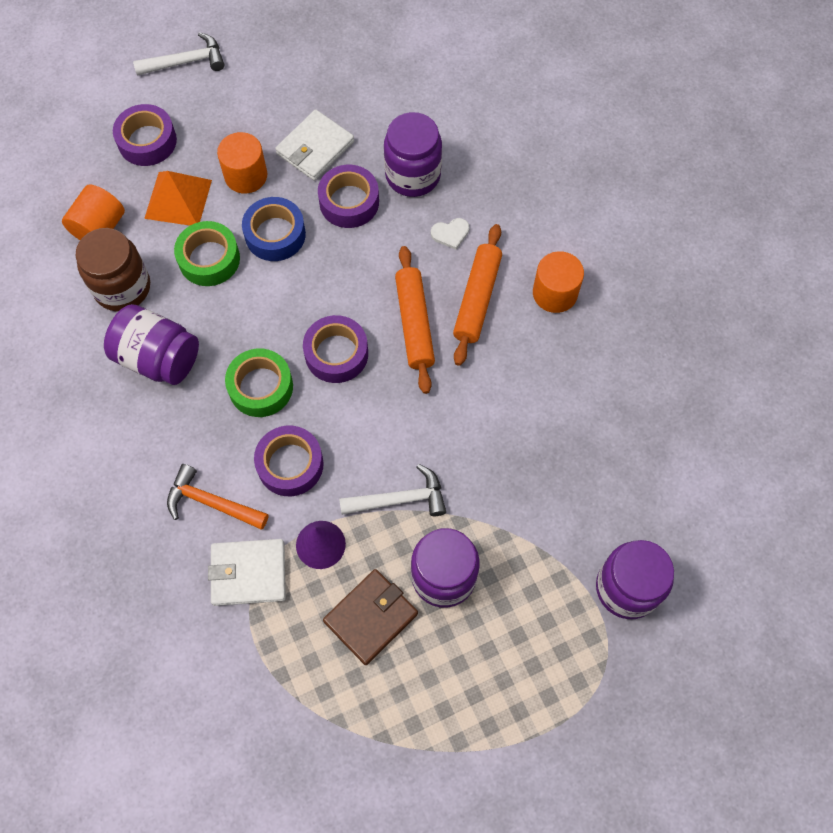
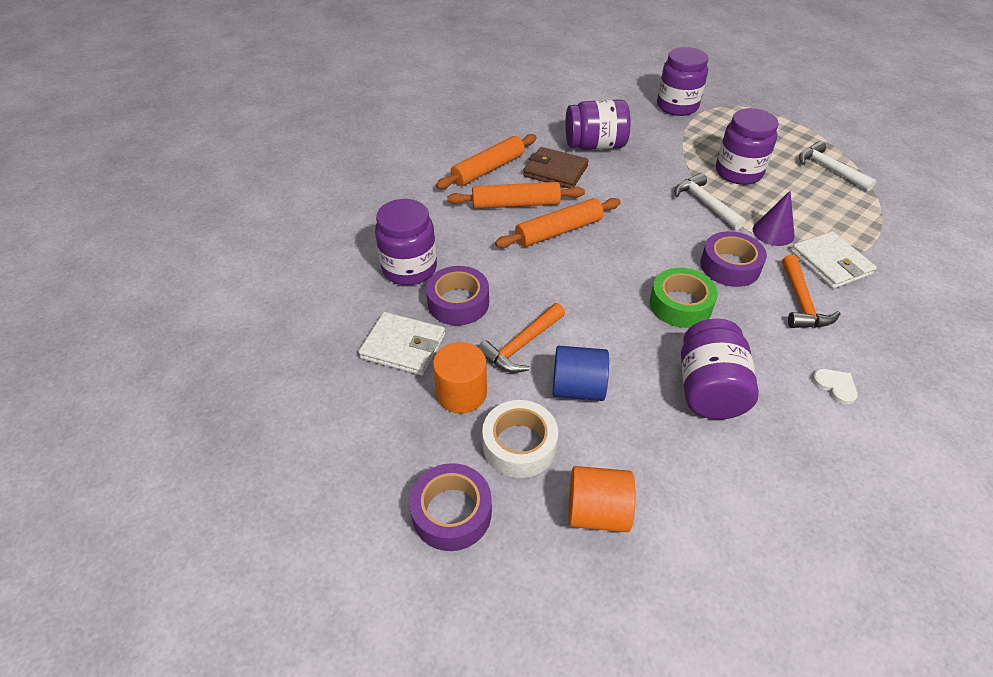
camera: 110 degrees left, 20 degrees down
(122, 287) = (656, 454): brown jar -> none
(178, 199) = (519, 445): orange pyramid -> white tape
(186, 62) = (310, 519): white hammer -> white hammer (829, 169)
(209, 259) = (577, 388): green tape -> blue cylinder
(275, 234) = (521, 345): blue tape -> orange hammer
(336, 354) = (616, 267): purple tape -> none
(371, 617) = (796, 196): brown wallet -> brown wallet (555, 171)
(450, 233) = (461, 232): white heart -> white heart (835, 386)
(555, 293) = (488, 169): orange cylinder -> orange rolling pin
(564, 431) = (595, 145): none -> purple jar

